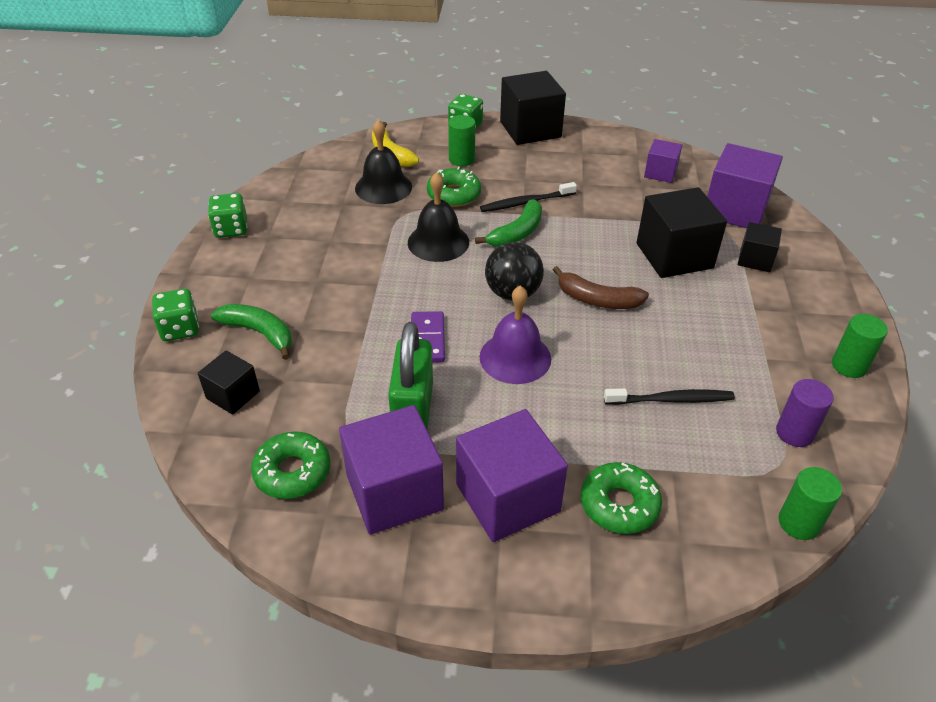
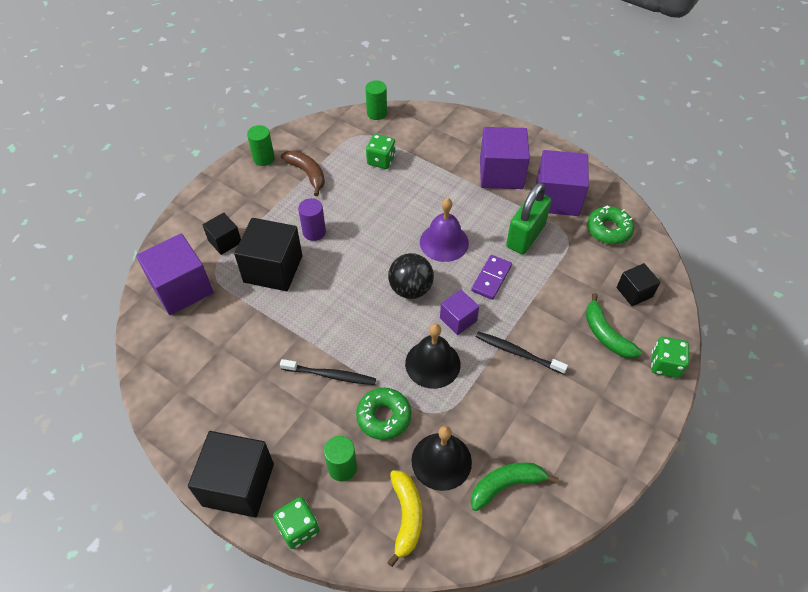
camera: 150 degrees left, 10 degrees up
(231, 229) = (606, 468): green dice -> green dice (381, 160)
(517, 233) = (364, 344): green banana -> green banana (506, 485)
(597, 300) = (359, 258): brown banana -> brown banana (307, 174)
(619, 504) = (449, 150): green donut -> none
(660, 173) = (188, 355): purple cube -> purple cube (458, 319)
(672, 400) = (377, 182): black toothbrush -> black toothbrush (517, 352)
(794, 433) = (334, 143): purple cylinder -> purple cylinder (314, 232)

